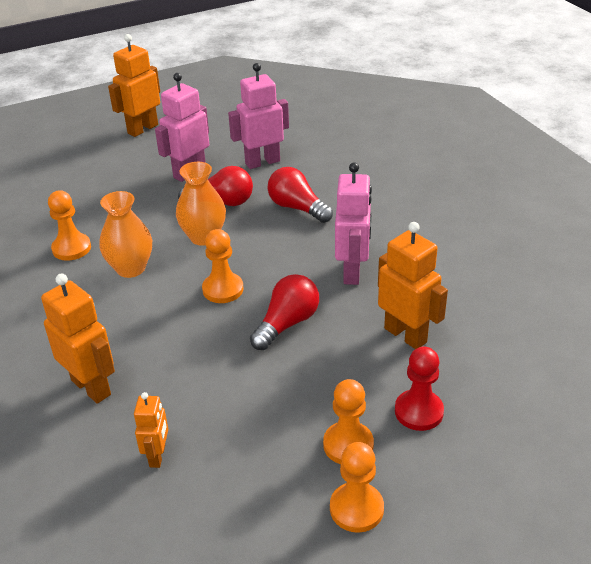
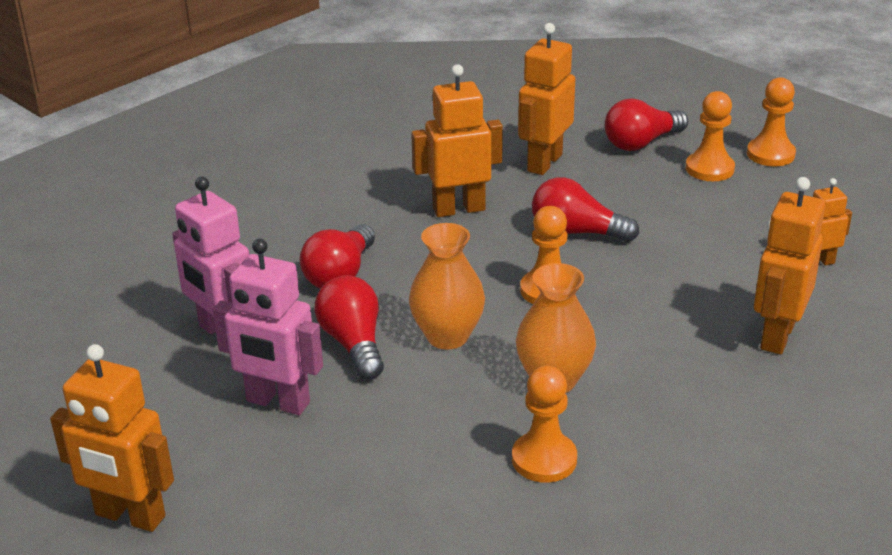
camera: 110 degrees left, 5 degrees down
(352, 272) = (458, 209): pink robot -> orange robot
(419, 411) = (641, 143): red pawn -> red light bulb

